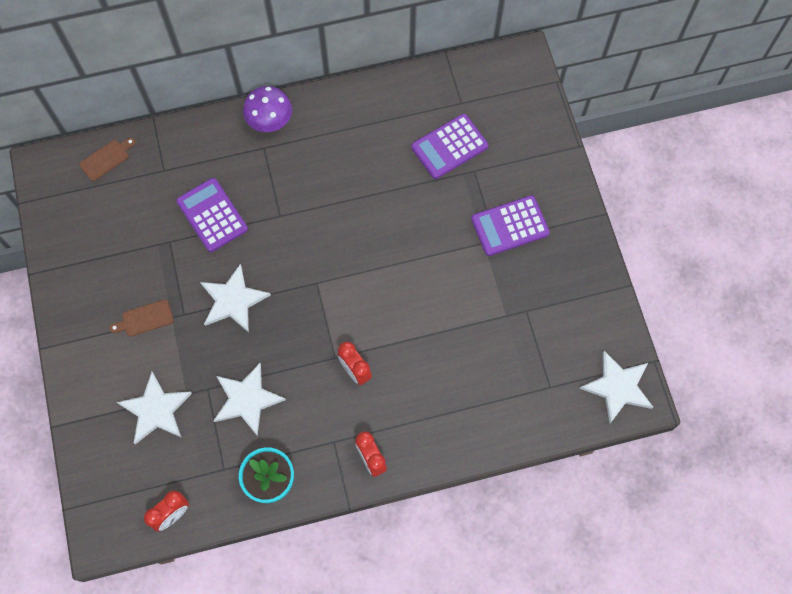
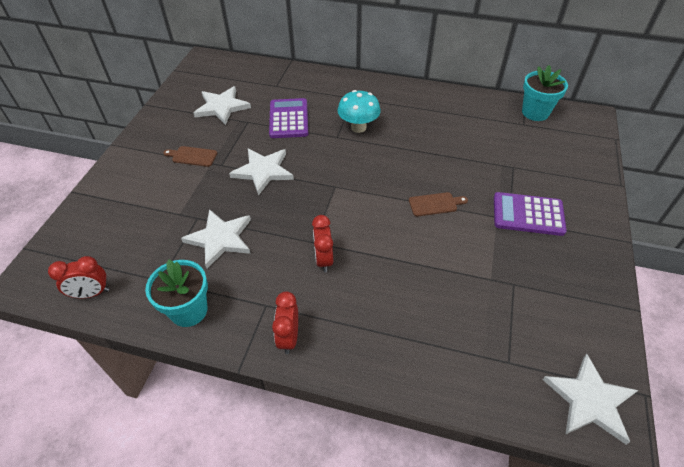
camera: 30 degrees right, 20 degrees down
(106, 159) = (245, 68): brown cutting board -> brown cutting board (435, 204)
(156, 410) = (148, 214): white star -> white star (222, 107)
(270, 122) = (368, 87): purple mushroom -> none
(294, 191) = (358, 127): none -> turquoise mushroom
(449, 147) = (499, 145): purple calculator -> none
(466, 79) = (535, 112): none -> turquoise flower pot

